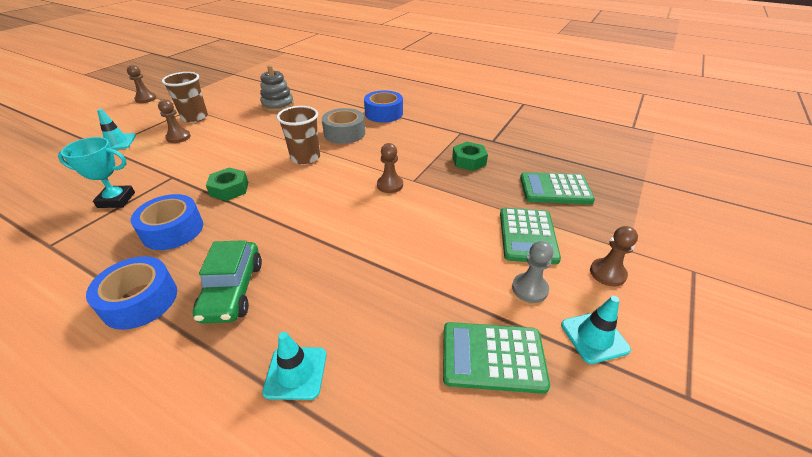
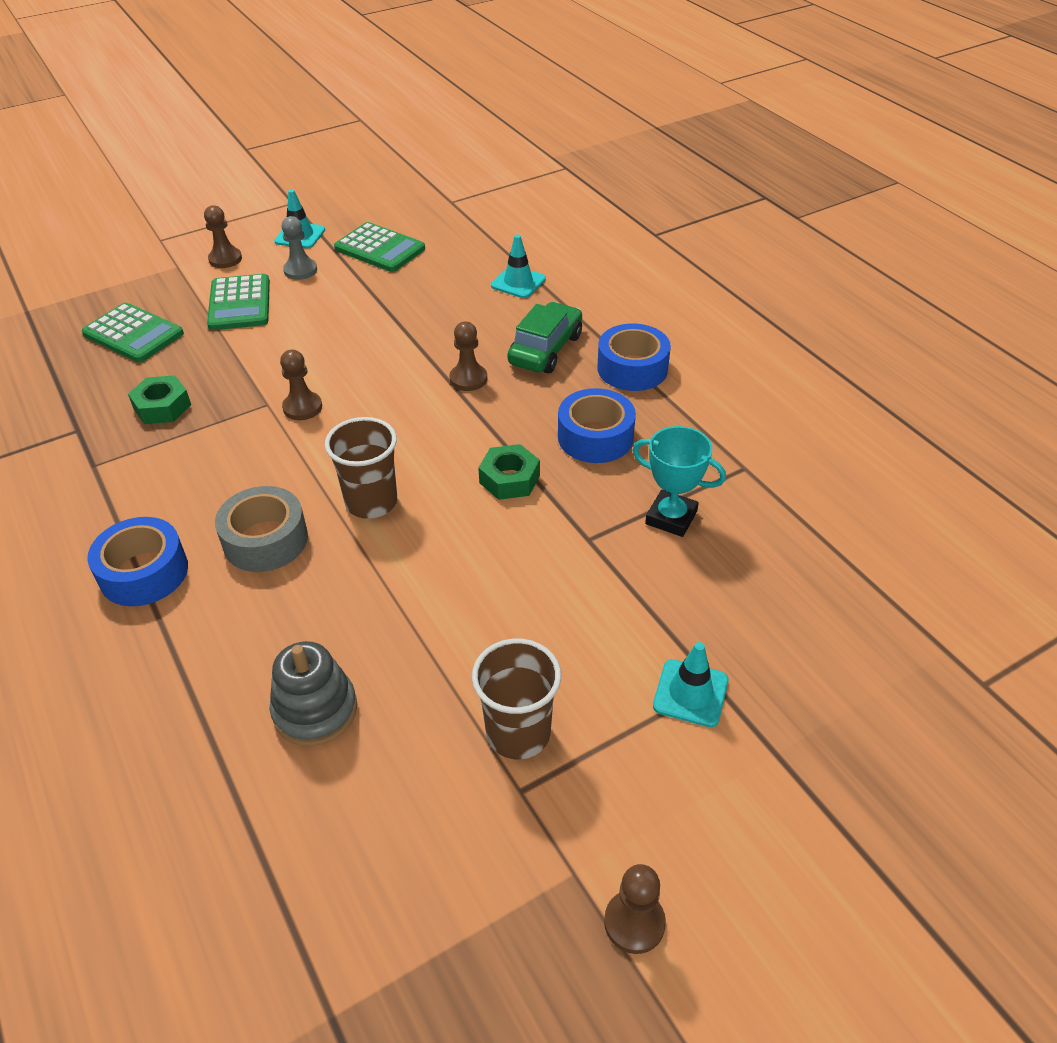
camera: 150 degrees left, 5 degrees up
(178, 137) = (565, 658): brown pawn -> brown pawn (468, 379)
(527, 236) = (239, 303): green calculator -> green calculator turned 135 degrees clockwise

